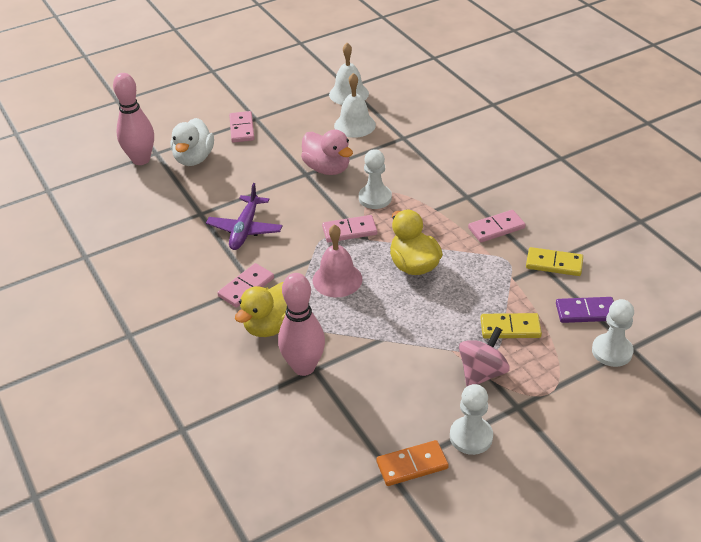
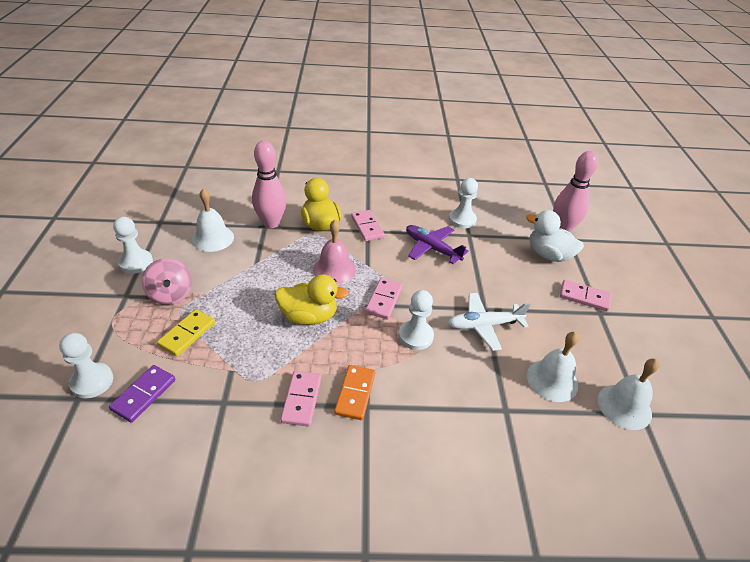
camera: 115 degrees right, 0 degrees up
(175, 226) = (462, 220): none -> white pawn
(327, 168) = (484, 325): pink duck -> white plane
(374, 400) = (213, 238): none -> white bell
(412, 465) = (152, 231): orange domino -> orange domino (355, 393)
(554, 264) = (216, 412): yellow domino -> none

